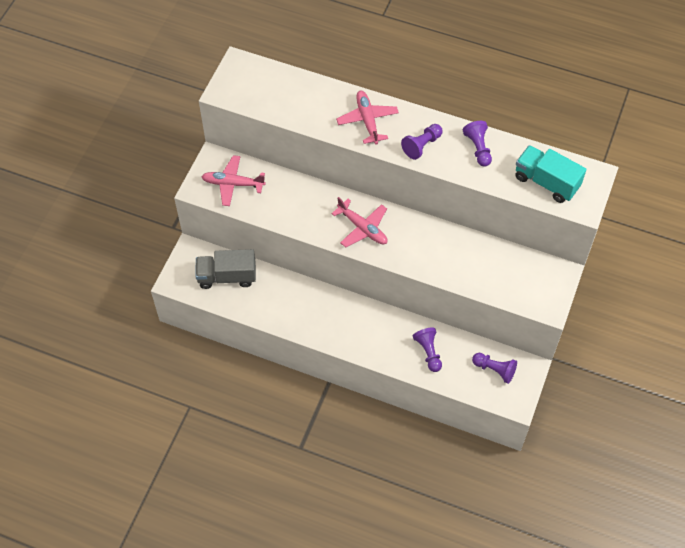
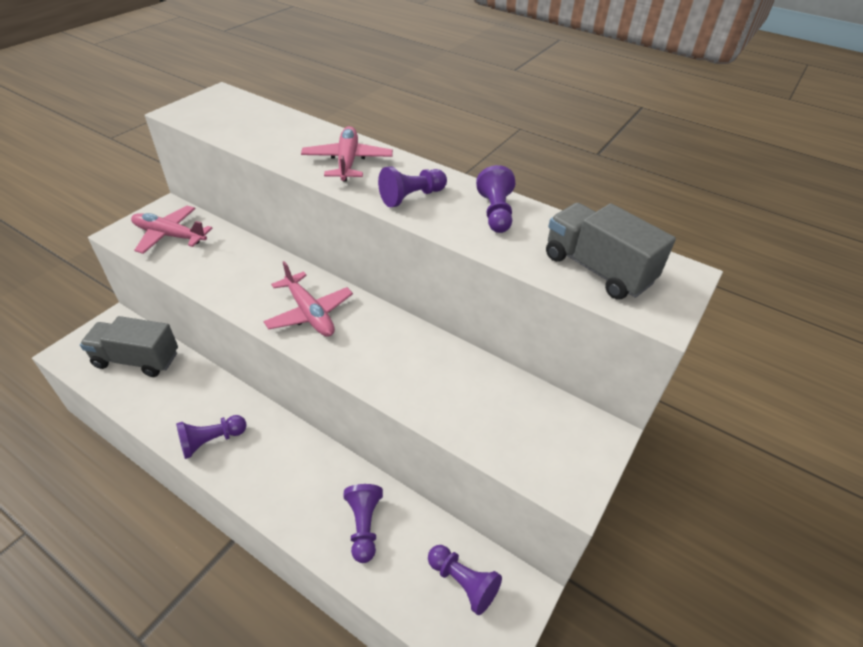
camera: 10 degrees right, 15 degrees down
(311, 322) = (211, 441): none -> purple pawn
(546, 182) = (597, 269): turquoise truck -> grey truck

